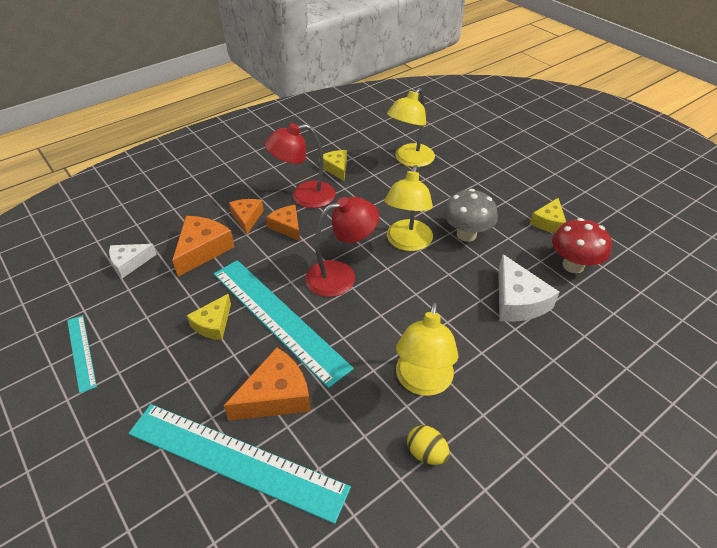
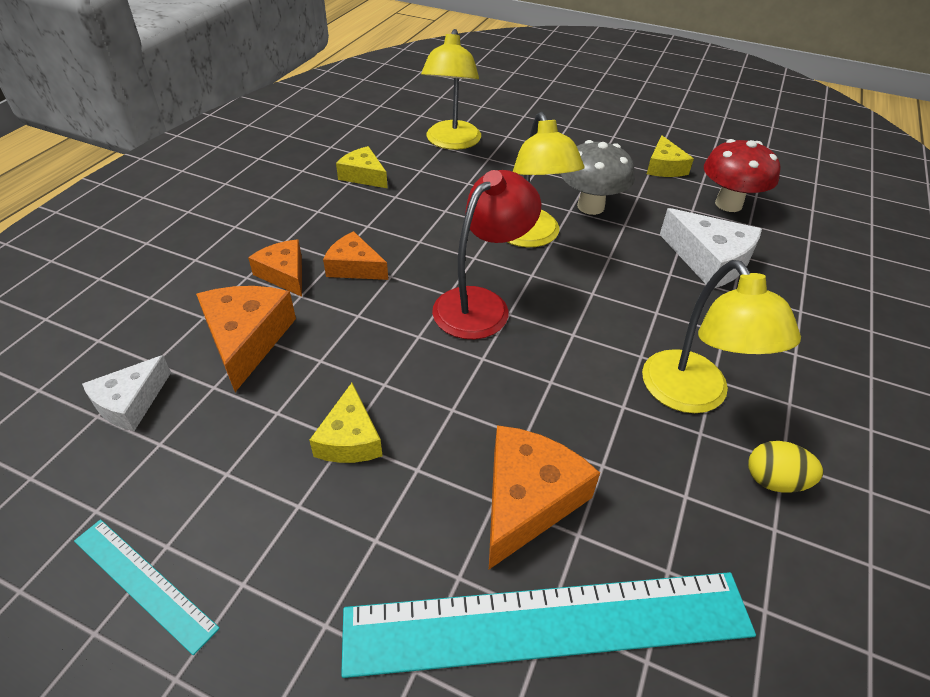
camera: 30 degrees left, 0 degrees up
(278, 318) = (442, 391): turquoise ruler -> none
(304, 196) = (347, 222): red lamp -> none

